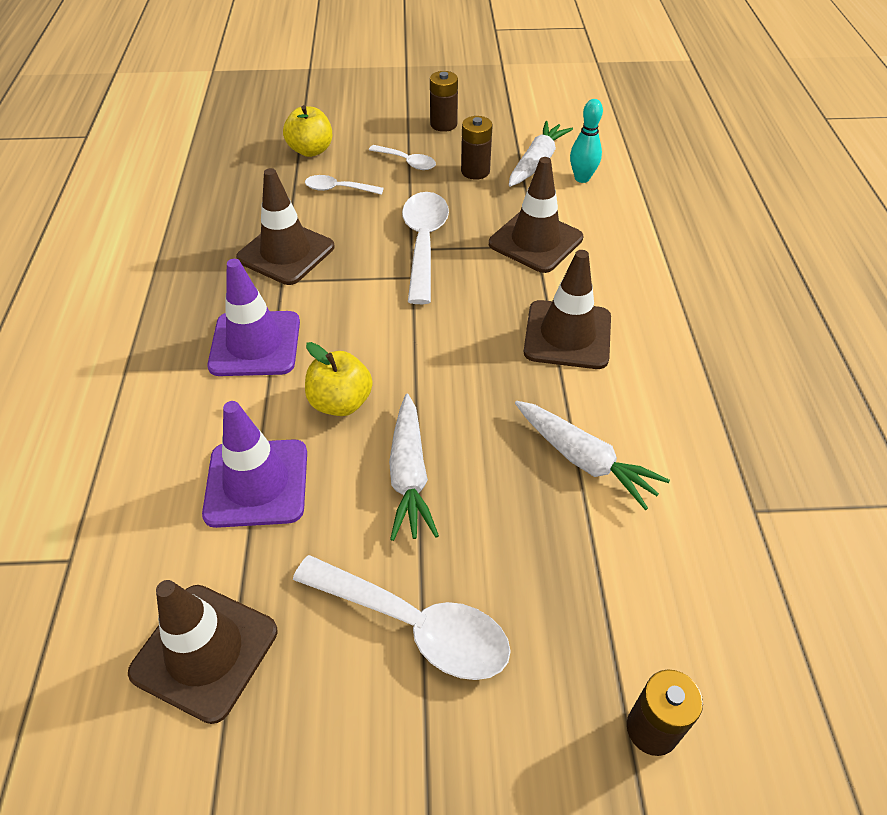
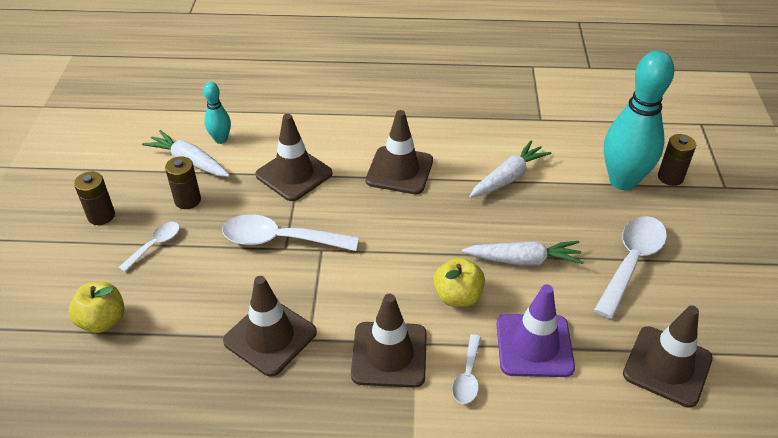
camera: 85 degrees left, 5 degrees down
(255, 344) = (389, 354): purple traffic cone -> brown traffic cone
(338, 189) = (181, 298): white spoon -> white spoon (467, 376)
(618, 635) = (623, 181): none -> turquoise bowling pin

